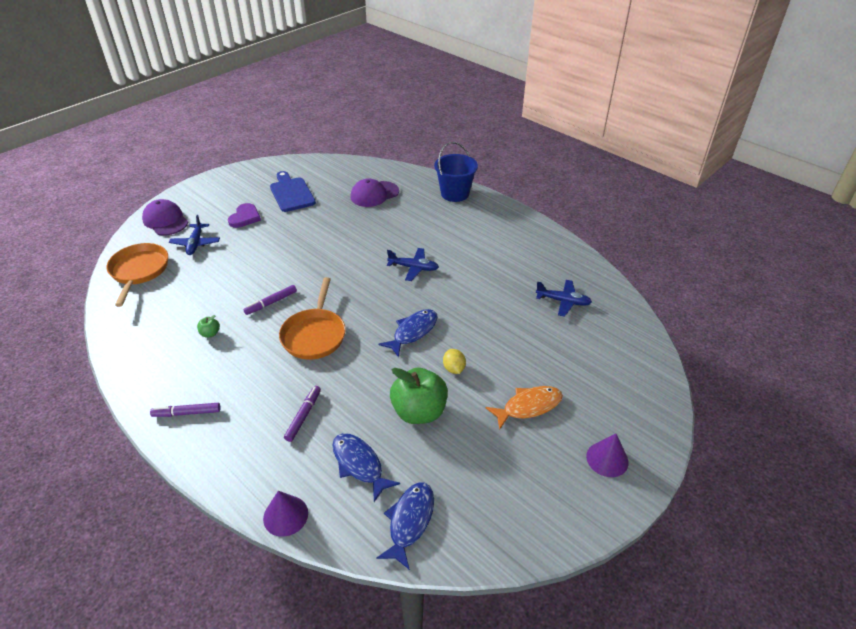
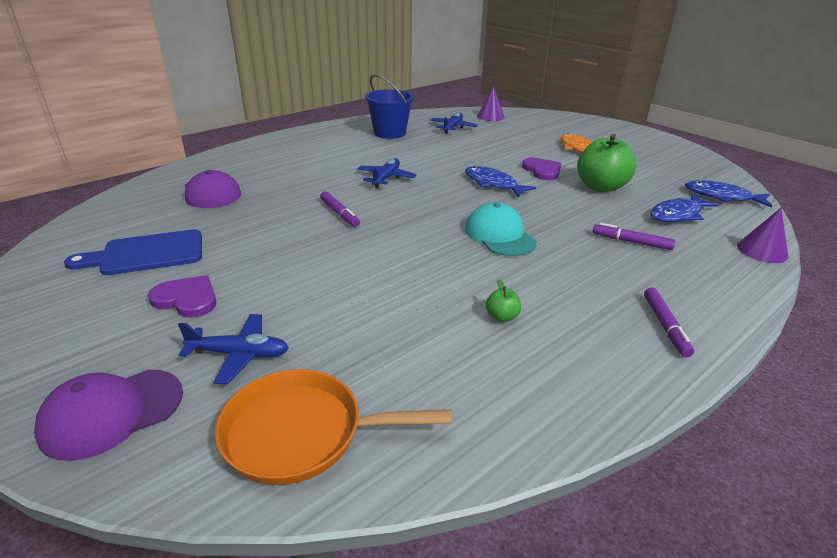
camera: 85 degrees left, 10 degrees down
(271, 303) = (435, 266): purple marker -> purple marker (339, 213)
(314, 334) = (499, 235): orange pan -> turquoise cap
(454, 368) = (542, 170): yellow lemon -> purple heart
(455, 194) = (252, 151): blue bucket -> blue bucket (390, 133)
(607, 459) = (619, 134): purple cone -> purple cone (490, 116)

